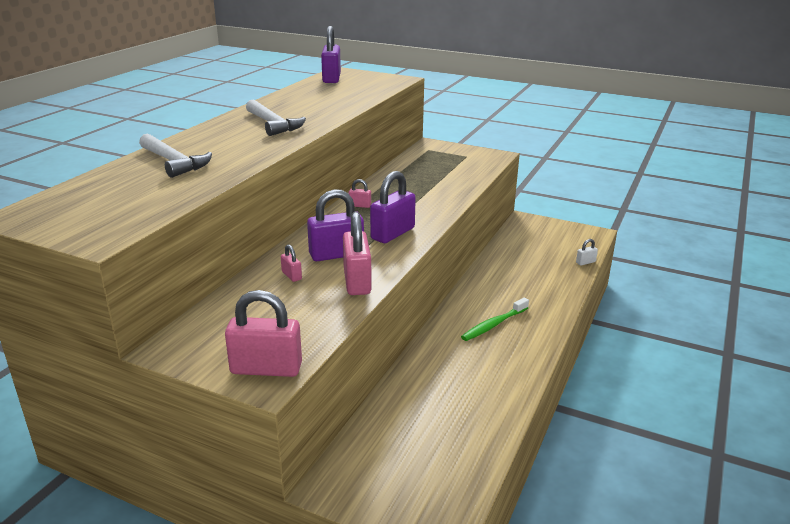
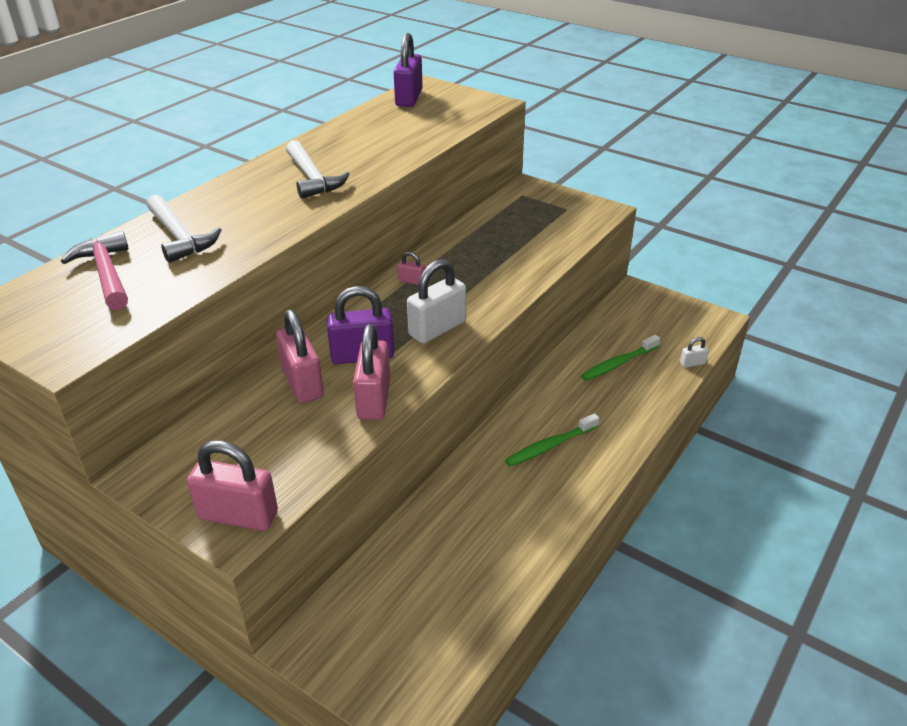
camera: 10 degrees right, 10 degrees up
(118, 187) = (106, 273): none -> pink hammer
(291, 276) = (302, 383): pink padlock -> pink padlock, size x2.14
(392, 233) = (437, 329): purple padlock -> white padlock
(529, 266) = (619, 363): none -> green toothbrush

